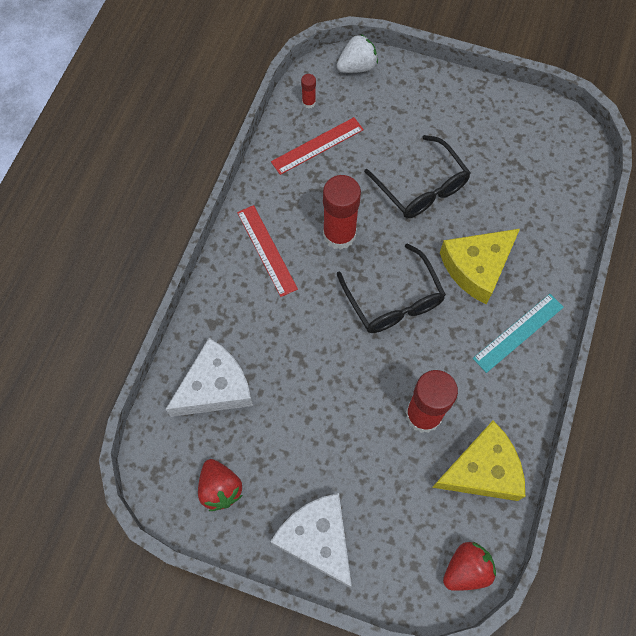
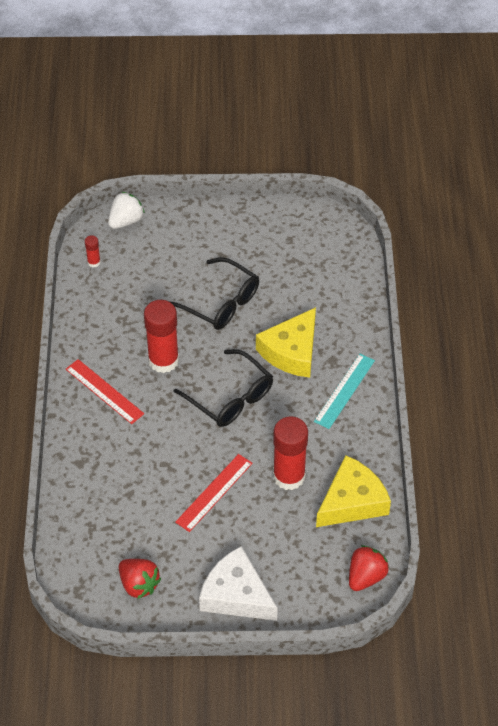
camera: 20 degrees left, 15 degrees down
(215, 387) = (103, 510): white cheese -> none
(317, 145) = (116, 295): red ruler -> red ruler (214, 492)

